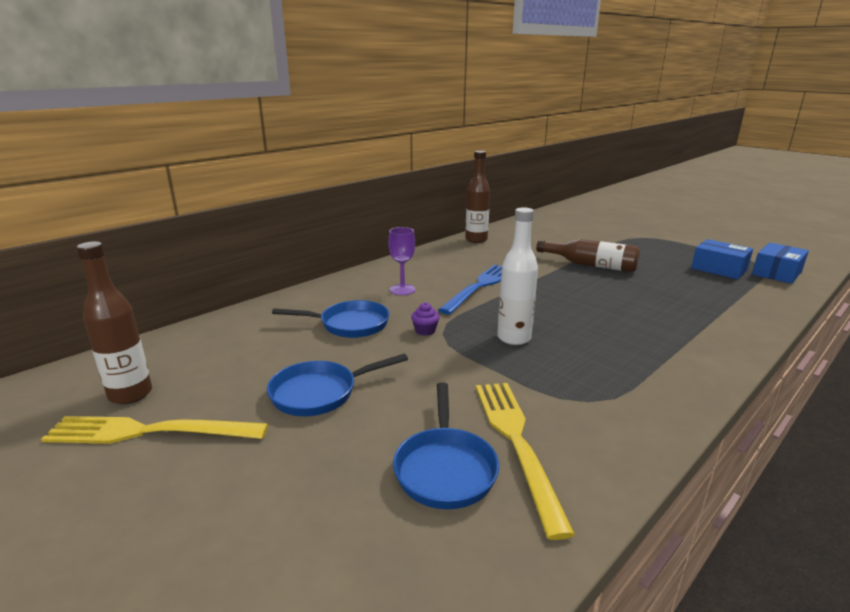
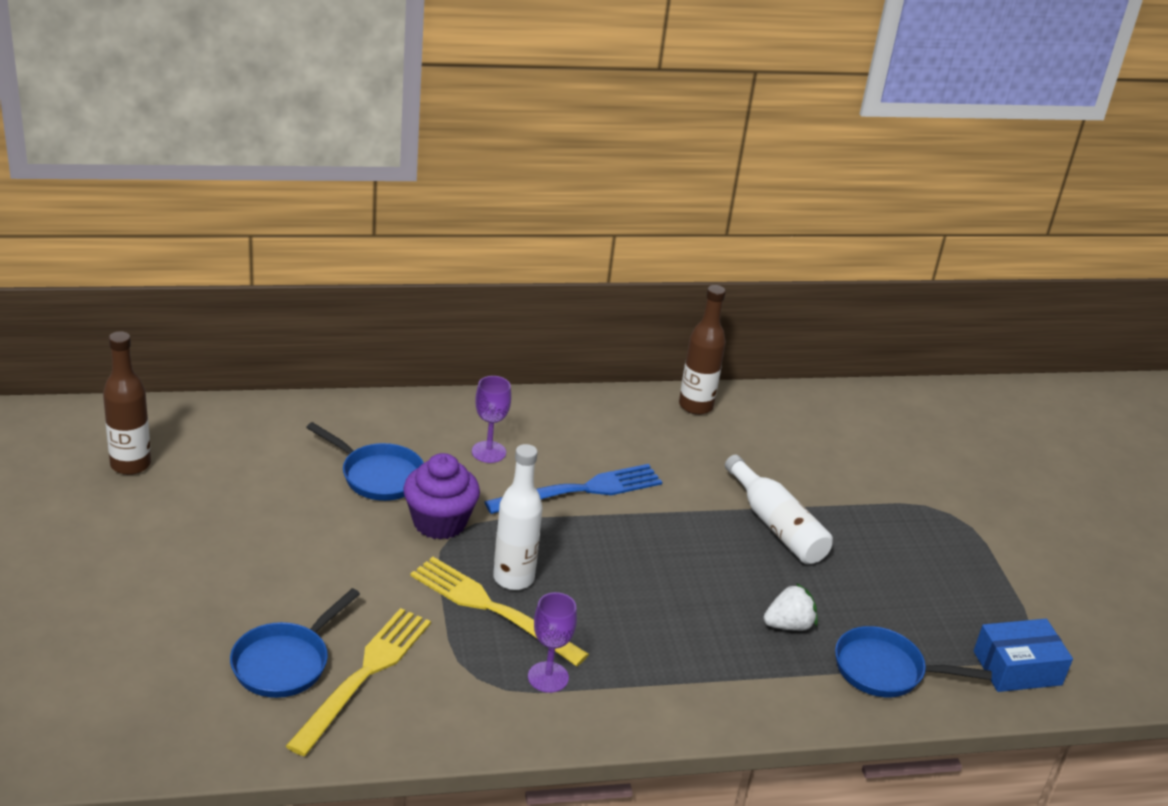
camera: 30 degrees right, 10 degrees up
(149, 431) = (118, 511): yellow fork -> yellow fork (492, 609)
(319, 393) = (268, 543): blue pan -> blue pan (885, 670)
(425, 331) = (439, 522): purple cupcake -> purple cupcake, size x2.20
(591, 265) = (776, 525): brown bottle -> white bottle
(622, 378) = (548, 677): none -> purple goblet
(673, 297) = (788, 625): none -> white strawberry
(719, 269) = (945, 620): blue box -> none

